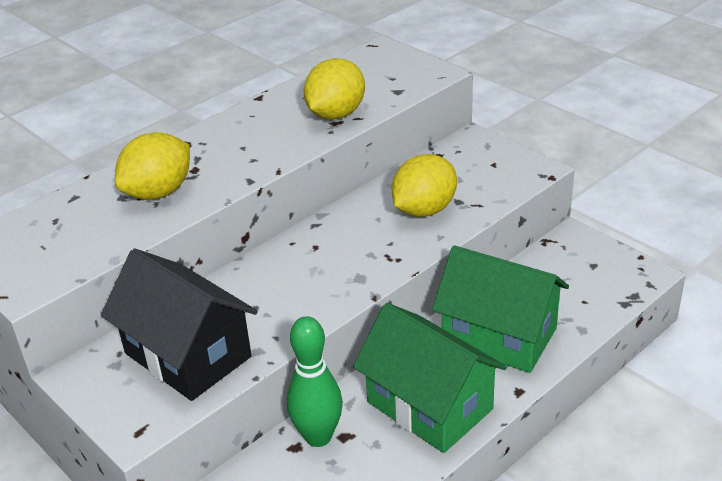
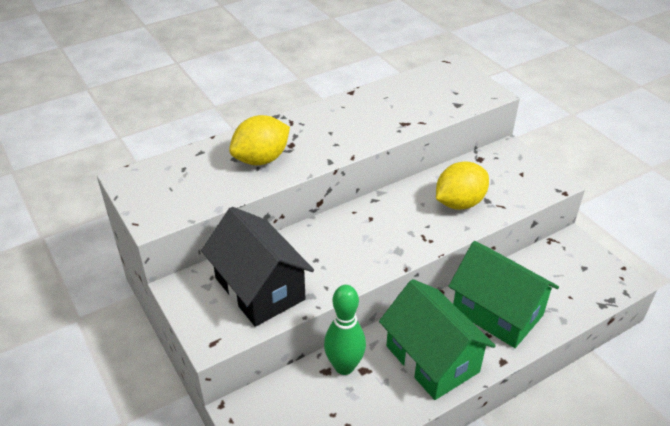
camera: 10 degrees right, 5 degrees up
(336, 114) = (406, 116): yellow lemon -> none

